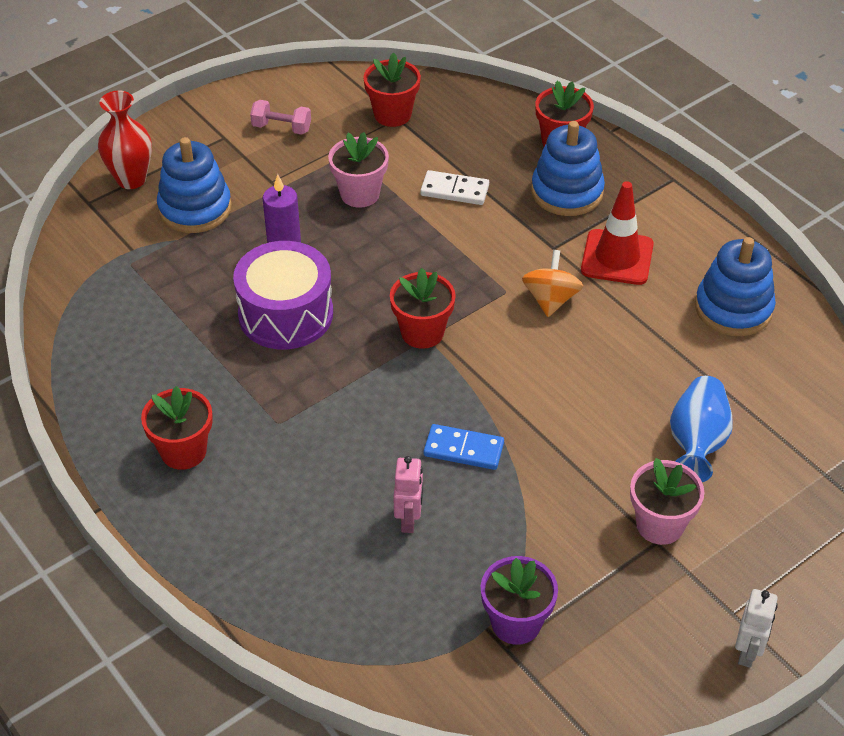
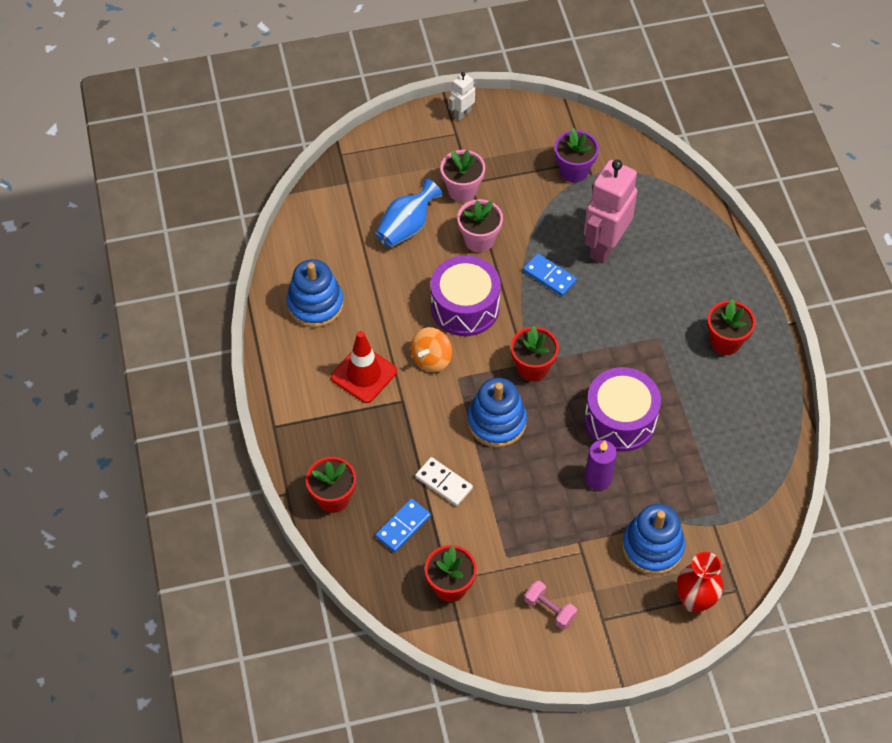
camera: 155 degrees left, 10 degrees up
(360, 194) = (518, 509): pink flower pot -> pink flower pot (479, 240)
(409, 520) = (604, 246): pink robot -> pink robot, size x2.09
(472, 143) = (403, 526): none -> blue domino
(550, 371) = (465, 307): none -> purple drum
(567, 192) = (360, 446): blue stacking toy -> blue stacking toy (496, 422)

